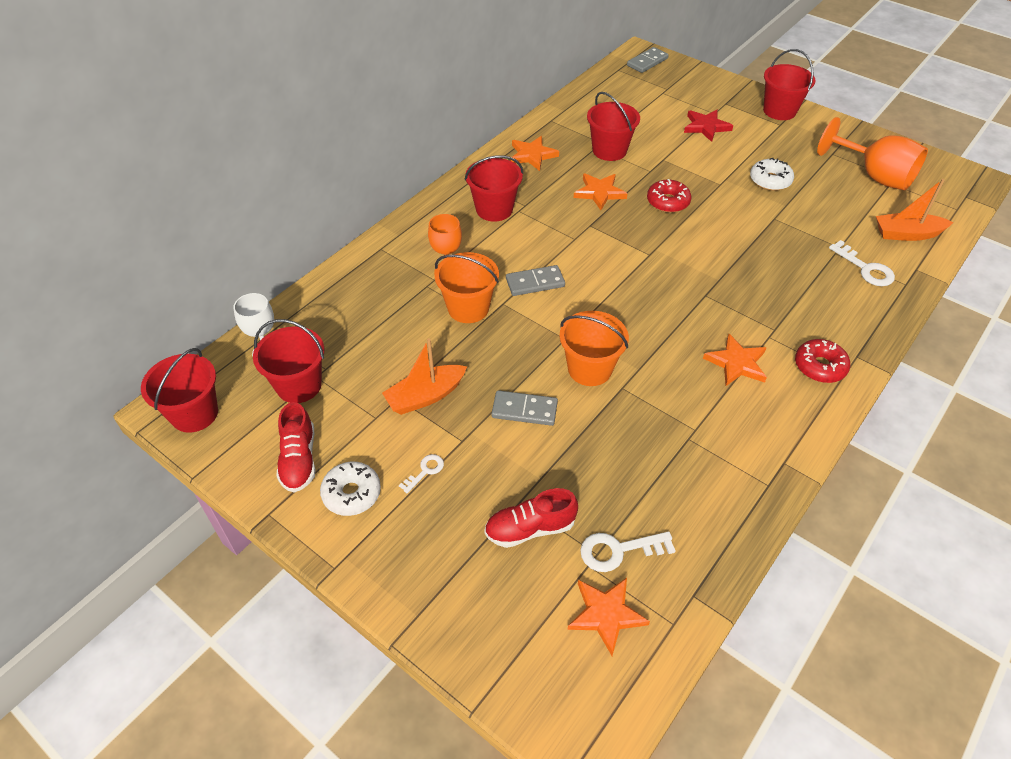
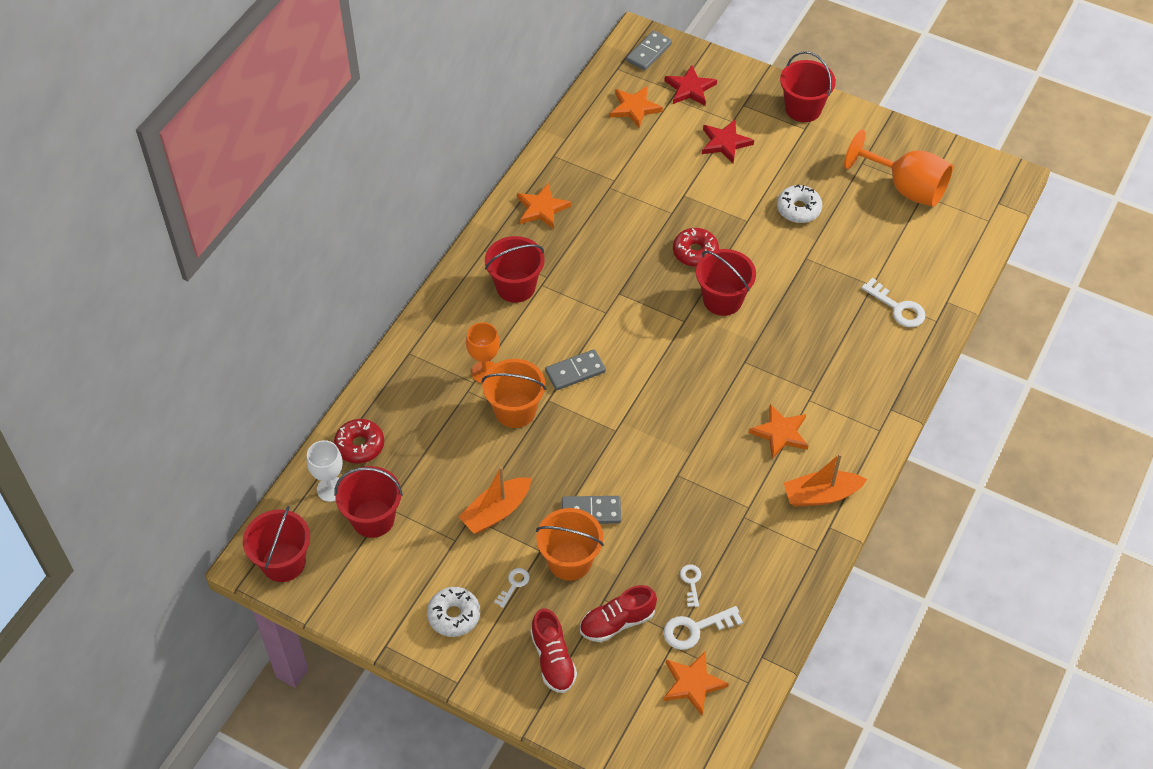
camera: 10 degrees left, 5 degrees up
(299, 459) = (396, 591): red shoe -> red shoe (553, 659)
(589, 369) = (644, 460): orange bucket -> orange bucket (569, 561)
(599, 193) = (622, 250): orange star -> orange star (634, 108)
(609, 150) = (624, 190): red bucket -> red bucket (722, 300)
(621, 498) = (691, 582): none -> white key
(679, 88) = (690, 89): none -> red star
(819, 366) = (857, 425): red donut -> red donut (360, 445)
(907, 234) = (938, 259): orange boat -> orange boat (821, 495)

